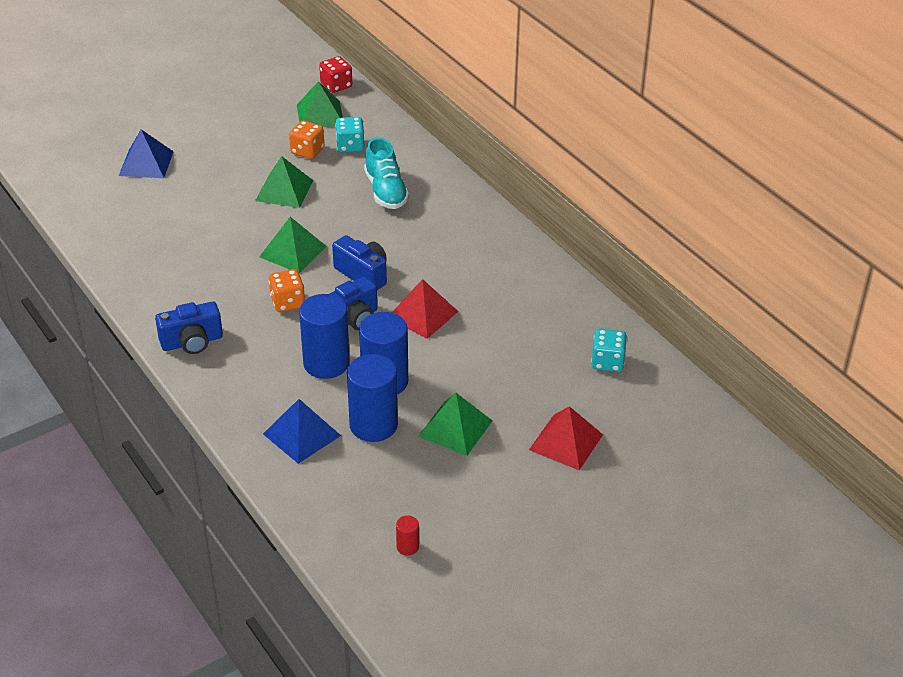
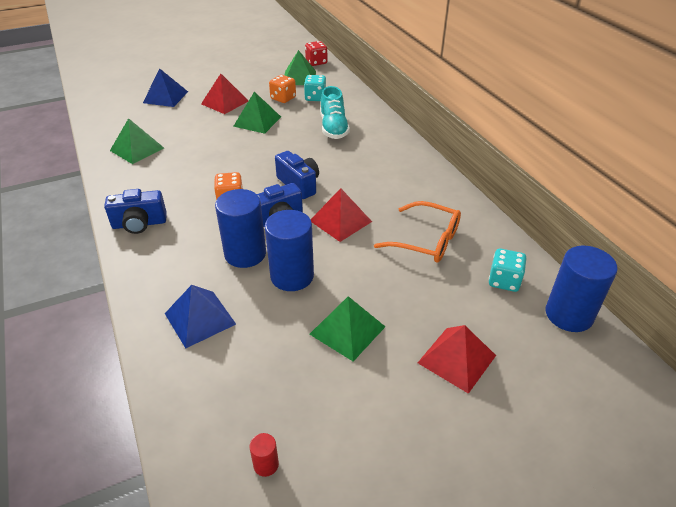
camera: 10 degrees right, 0 degrees up
(230, 164) = (224, 102): none -> red pyramid
(293, 251) = (248, 163): green pyramid -> green pyramid (137, 149)
(373, 425) = (270, 317): blue cylinder -> blue cylinder (569, 315)
(521, 327) = (426, 240): none -> orange glasses

